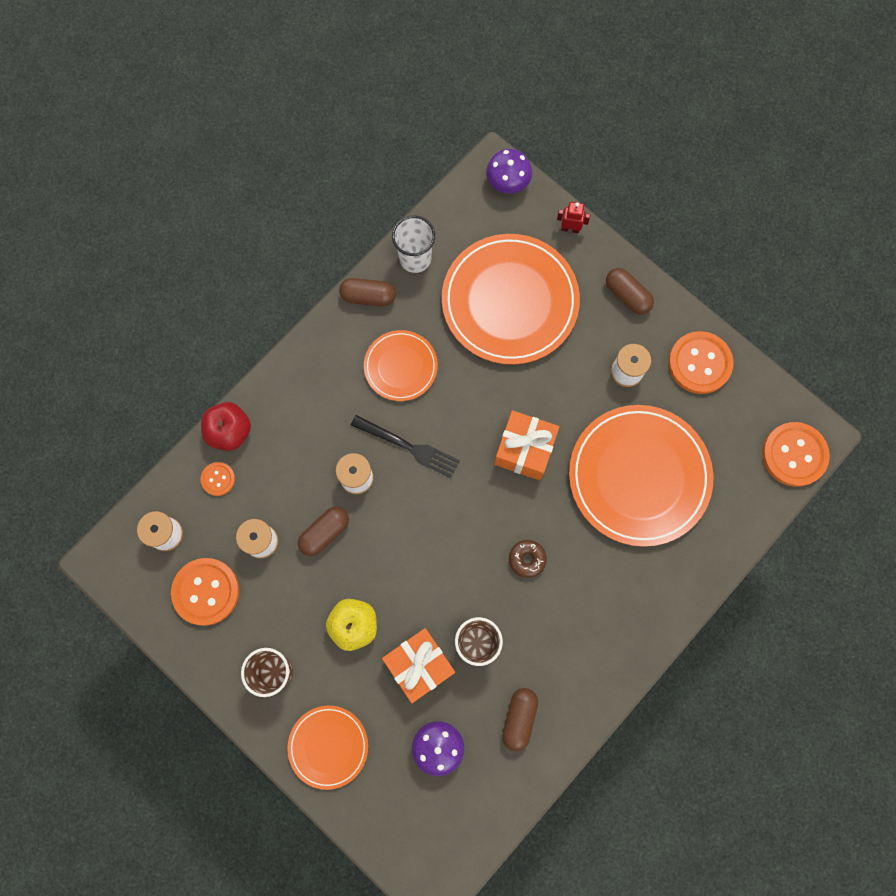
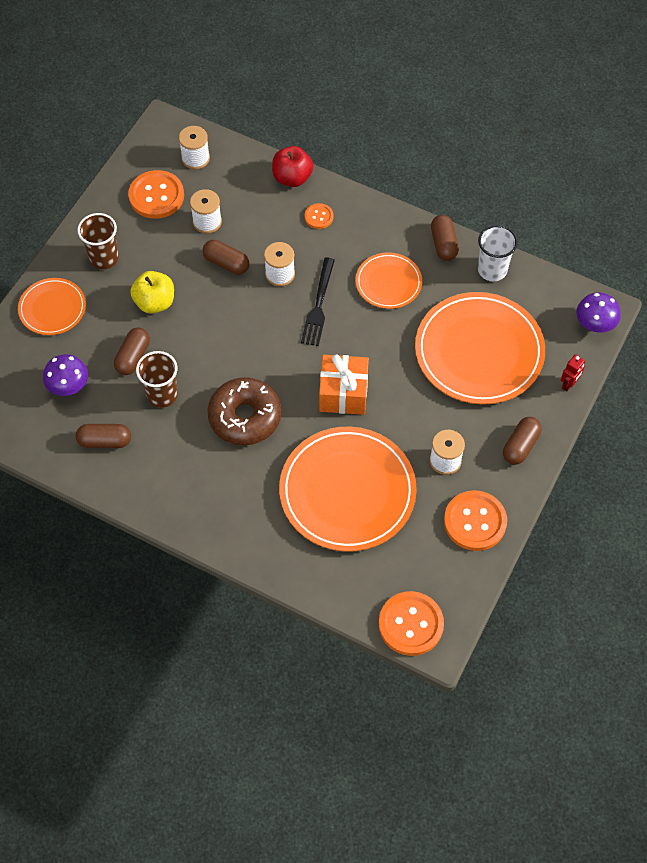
camera: 75 degrees right, 15 degrees down
(218, 479) = (250, 180): orange button -> orange button (319, 217)
(419, 665) = (133, 357): orange gift -> brown capsule
(527, 559) = (245, 417): brown donut -> brown donut, size x2.13
(570, 228) = (569, 384): red robot -> red robot turned 45 degrees clockwise

